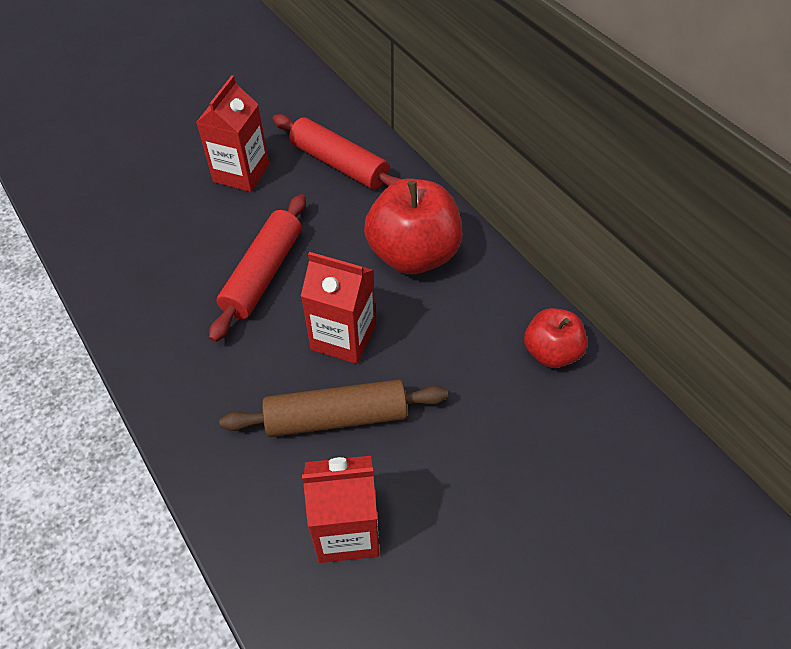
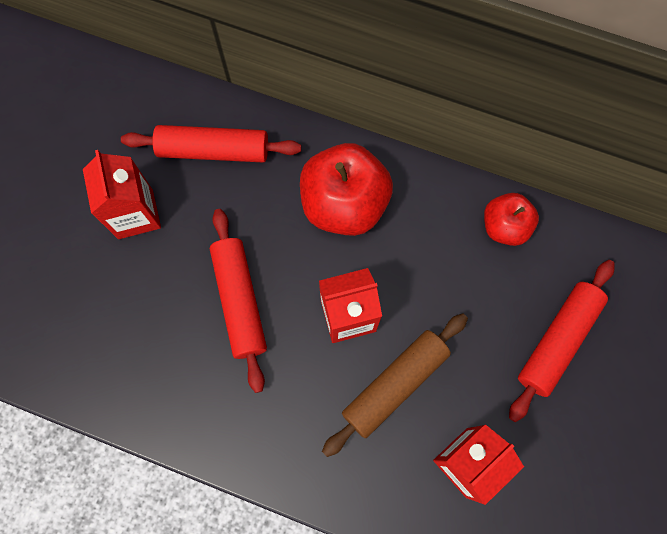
camera: 35 degrees left, 20 degrees up
(530, 482) = (557, 341): none -> red rolling pin

